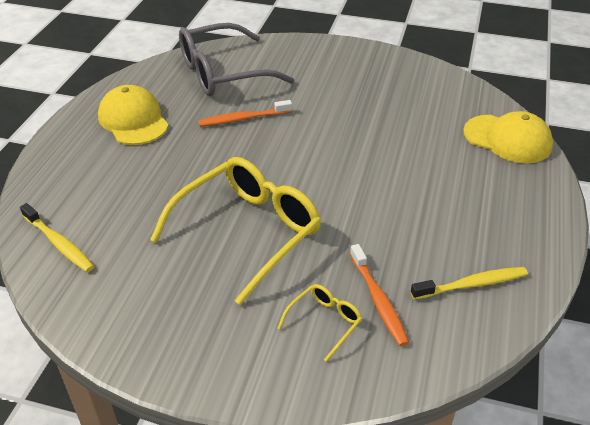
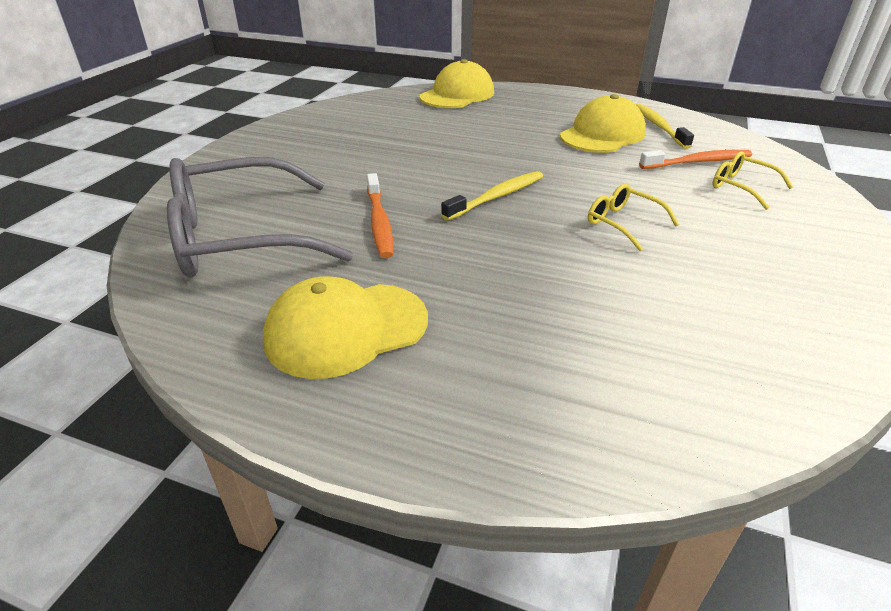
camera: 85 degrees left, 5 degrees down
(59, 243) = (704, 396): yellow toothbrush -> yellow toothbrush (497, 197)
(223, 73) = (240, 237): grey glasses -> grey glasses turned 90 degrees clockwise
(248, 232) = (623, 223): yellow glasses -> yellow glasses, size x0.44
(432, 236) = (602, 134): none -> yellow cap

